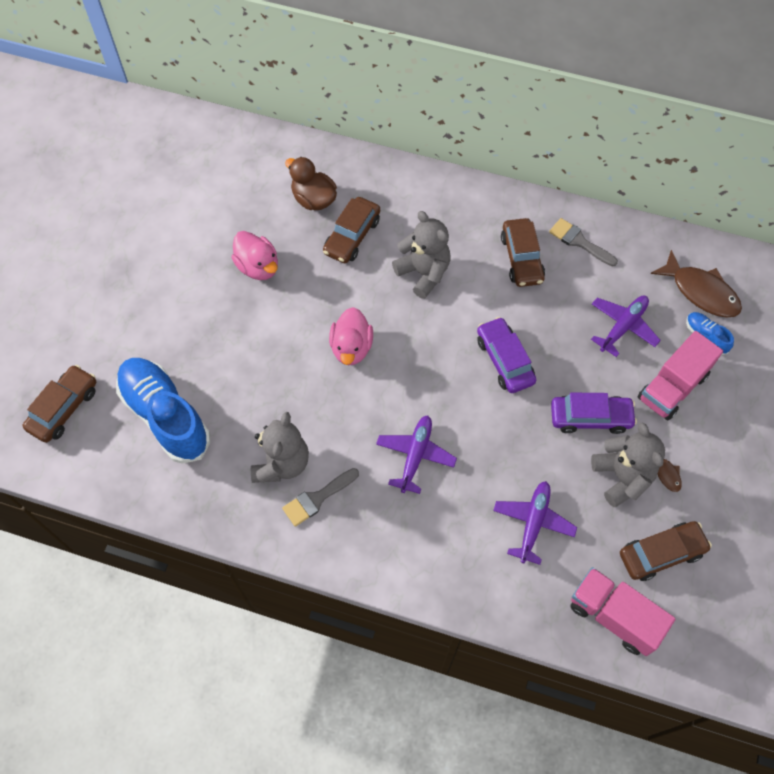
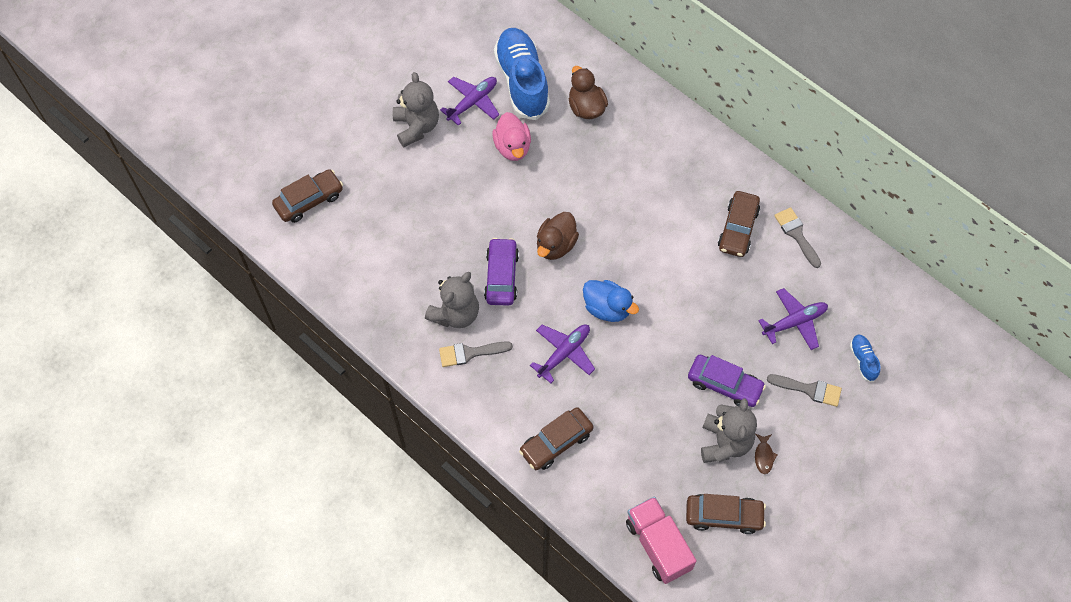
camera: 25 degrees right, 0 degrees up
(165, 416) = (383, 239): blue shoe -> blue shoe (522, 82)
(351, 347) = (556, 245): pink duck -> brown duck
(352, 236) = (602, 152): brown car -> brown car (556, 442)
(423, 273) = (647, 207): grey teddy bear -> grey teddy bear (416, 127)
(435, 390) = (607, 308): none -> blue duck
(504, 360) = (677, 308): purple car -> purple car (501, 276)
(533, 523) = (631, 446): purple plane -> purple plane (472, 102)
(672, 387) = (809, 390): pink truck -> grey brush
(700, 292) = (881, 321): brown fish -> none

